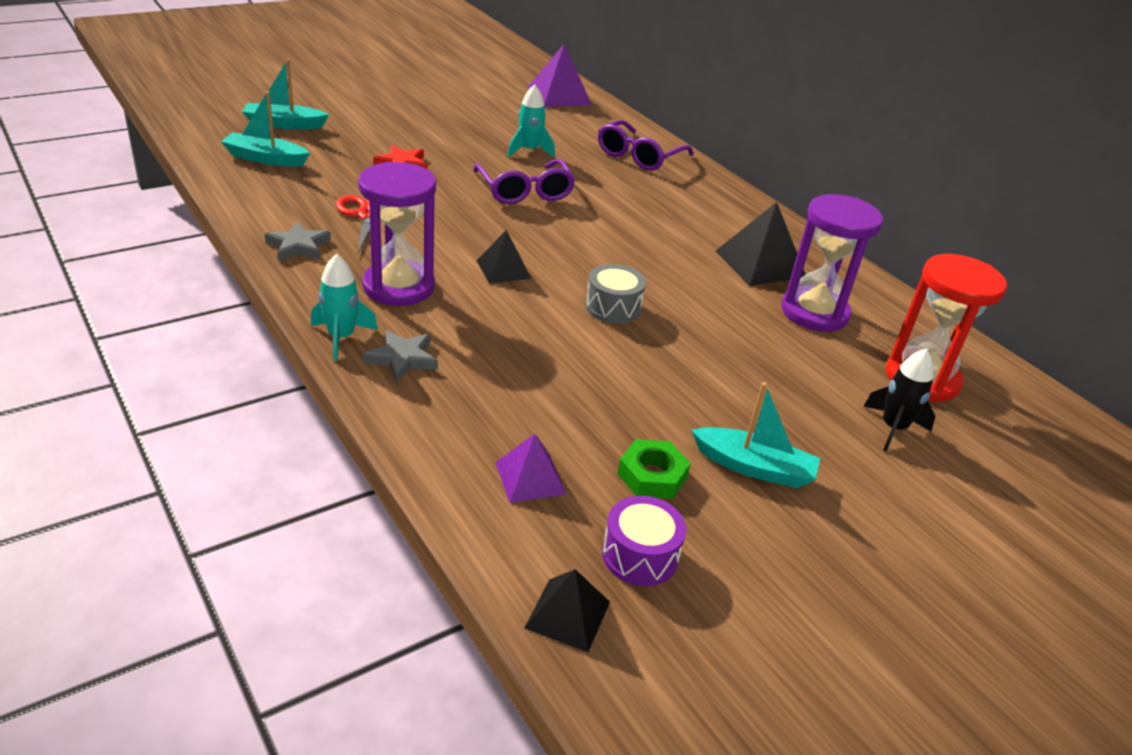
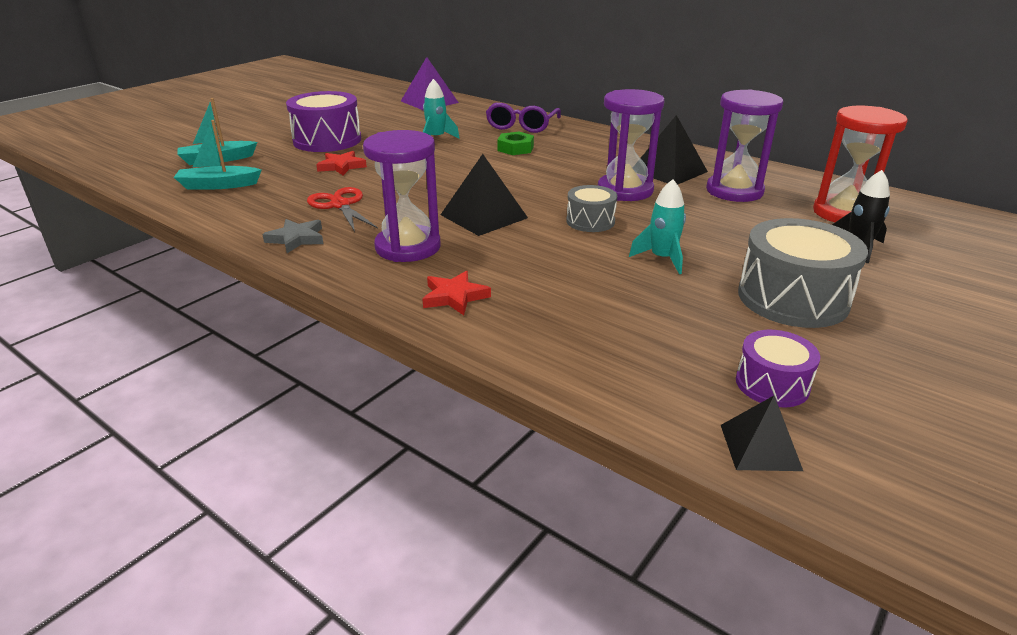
camera: 15 degrees left, 5 degrees down
(341, 337) = (388, 294): turquoise rocket -> turquoise rocket (662, 258)
(402, 359) = (454, 297): grey star -> red star
(410, 125) = (327, 140): none -> purple drum
(503, 269) = (483, 216): black pyramid -> black pyramid, size x1.62
(525, 191) = (456, 163): purple glasses -> none
(530, 478) = (635, 354): purple pyramid -> none
(652, 476) = (726, 325): green nut -> green nut (515, 148)
(685, 277) = (625, 190): none -> purple hourglass
(754, 467) = (792, 298): turquoise boat -> grey drum

